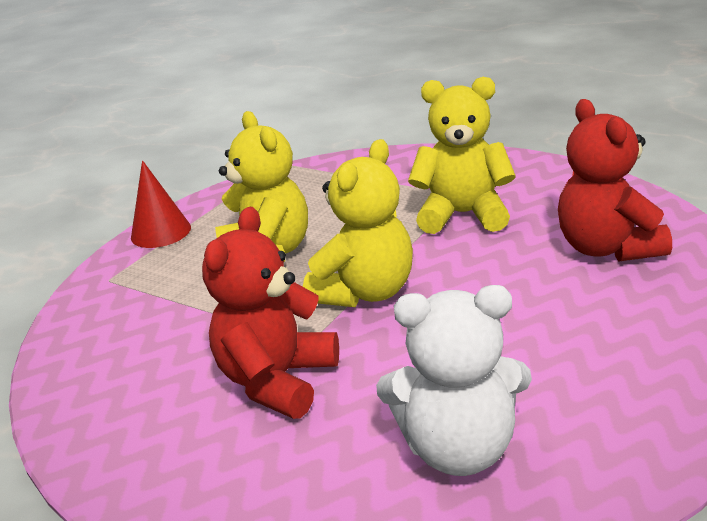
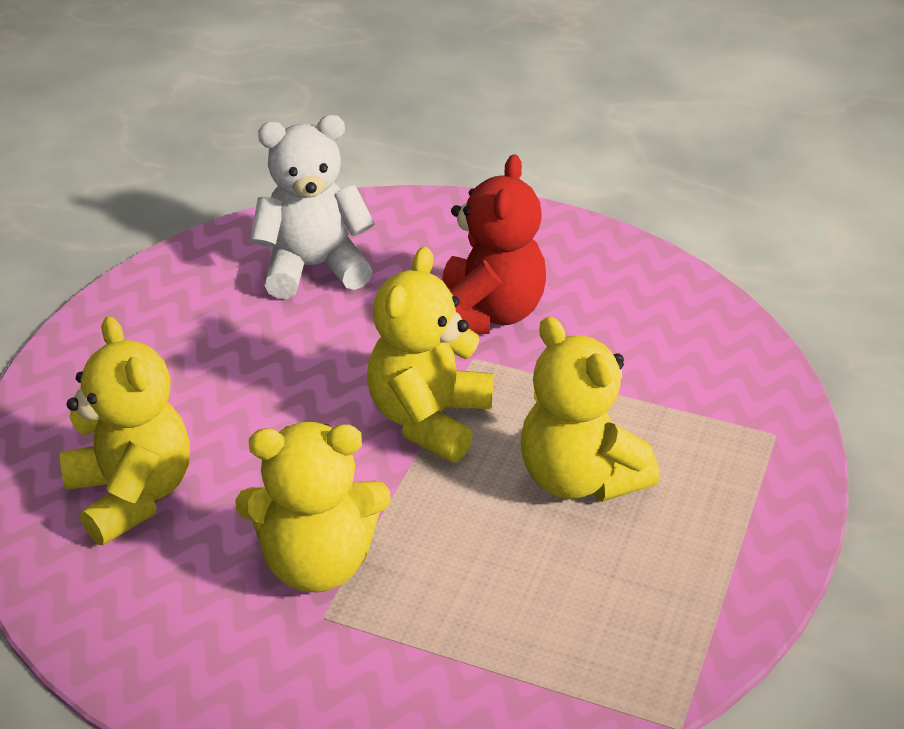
camera: 165 degrees right, 10 degrees up
(161, 232) = (771, 523): red cone -> none
(607, 248) = (132, 494): red teddy bear -> yellow teddy bear

